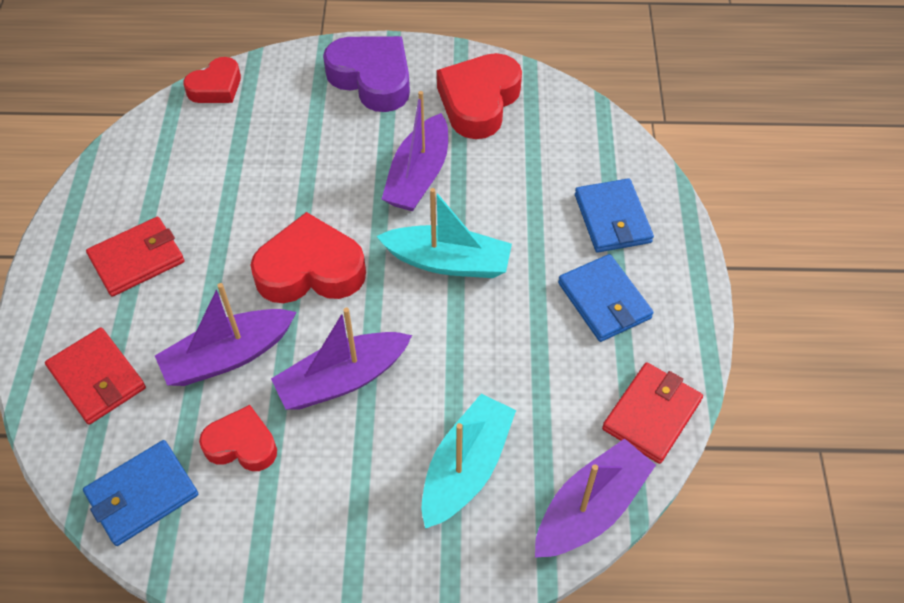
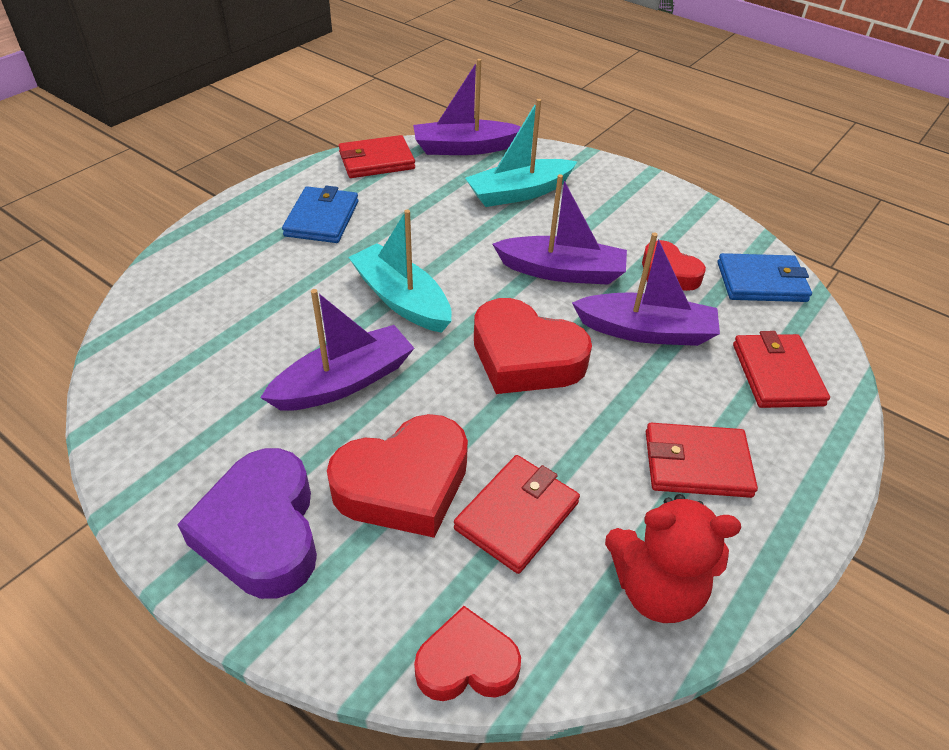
camera: 145 degrees left, 10 degrees down
(133, 169) = (656, 589): none -> red teddy bear
(238, 162) = (517, 515): none -> red wallet
(479, 102) = (193, 421): red heart -> red heart (404, 484)
(612, 219) = (238, 258): blue wallet -> none

